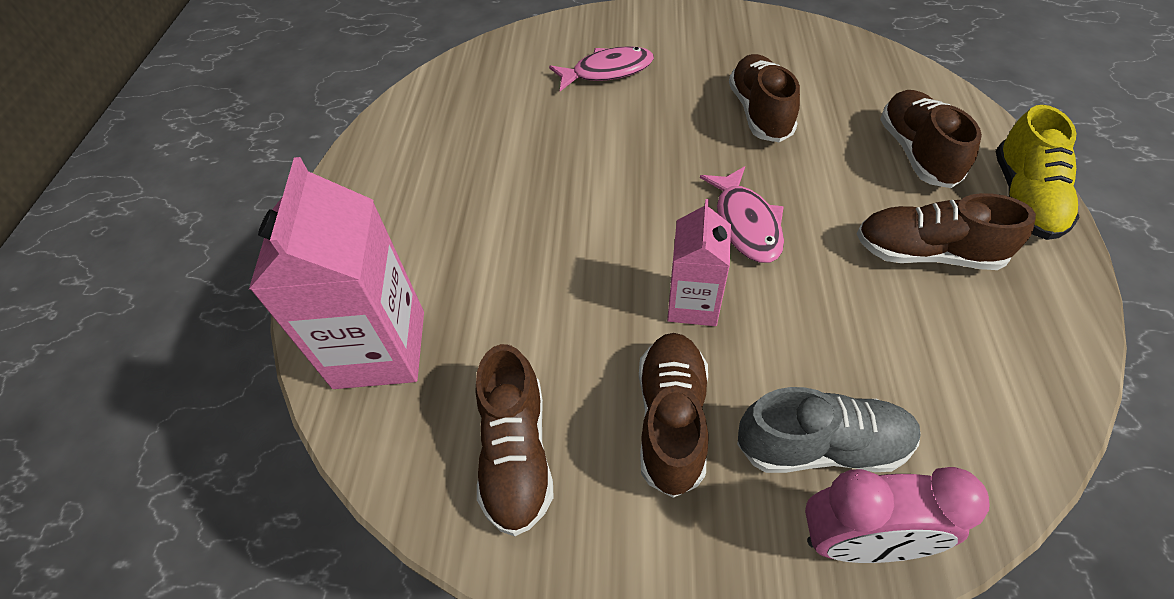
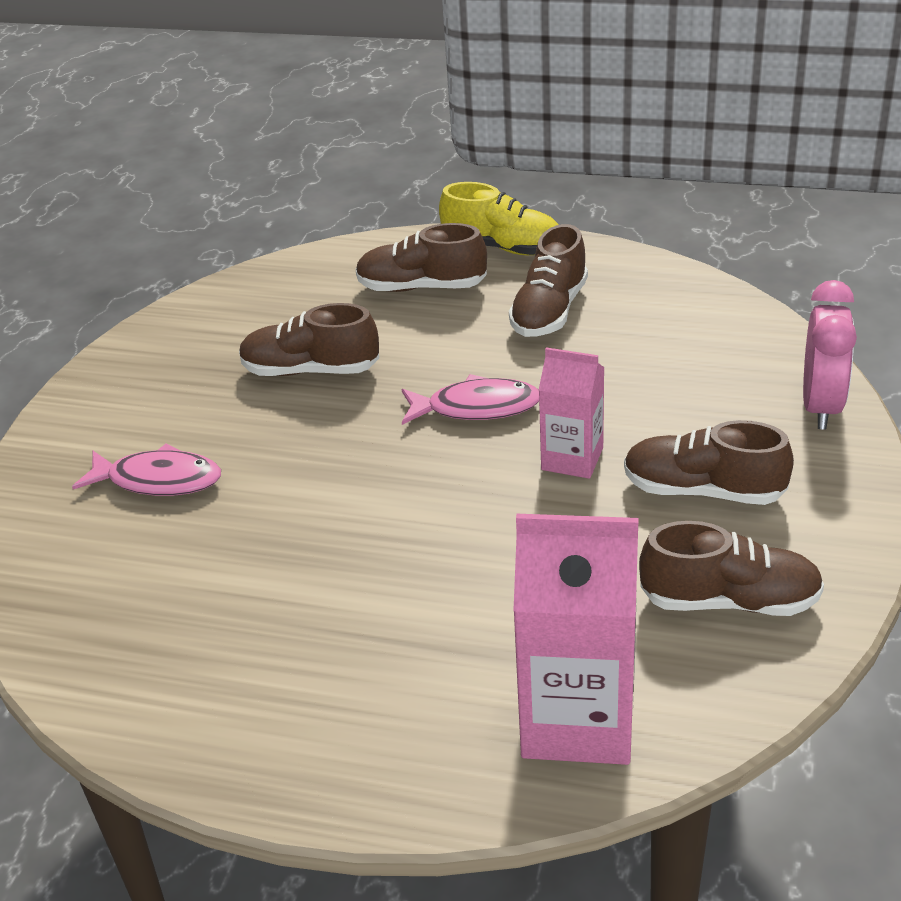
camera: 80 degrees left, 15 degrees down
(607, 71) = (158, 480): pink fish -> pink fish turned 105 degrees clockwise
(821, 446) = (737, 409): grey shoe -> none

